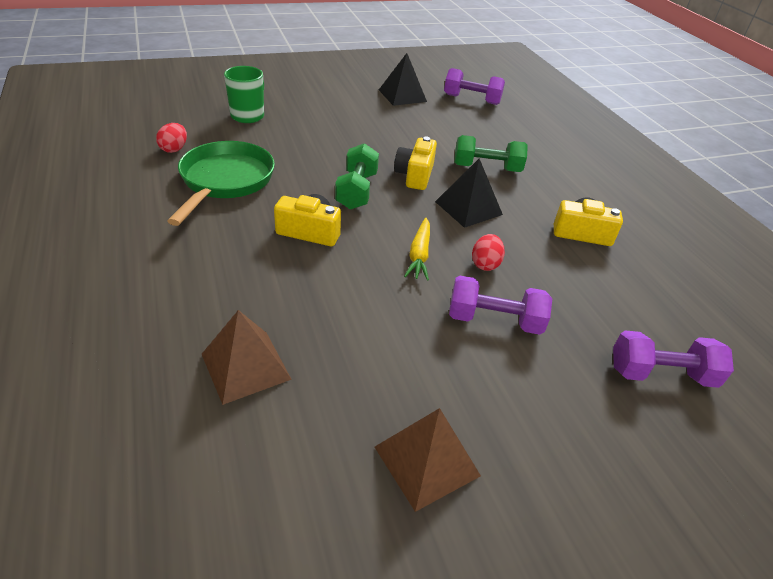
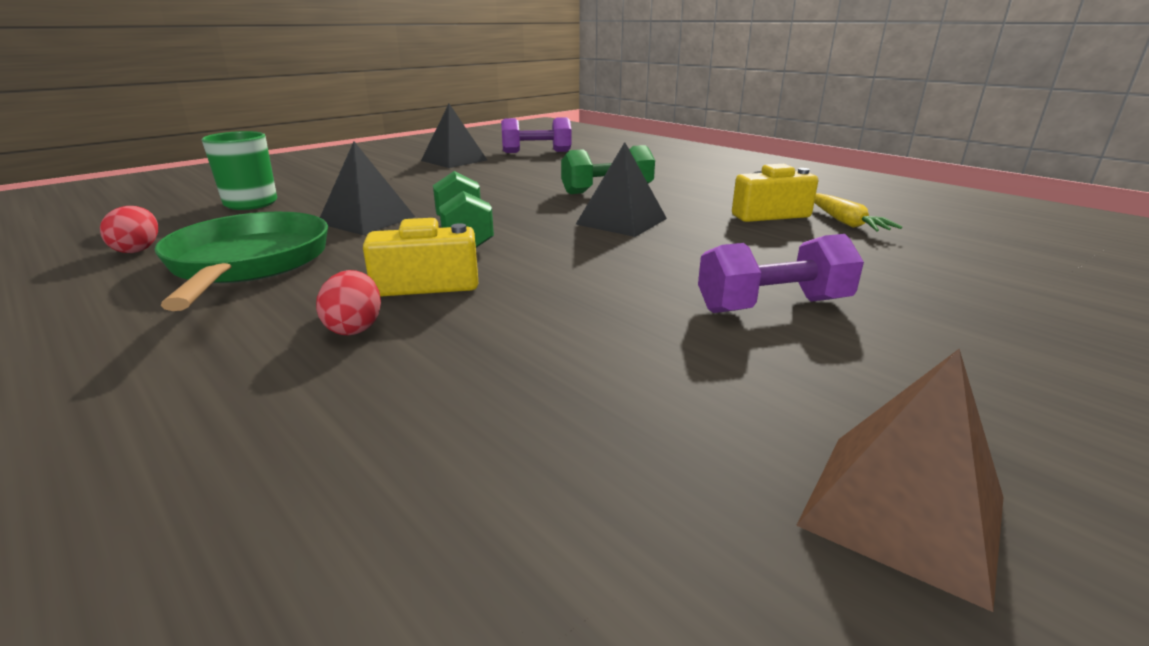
camera: 20 degrees left, 15 degrees down
(246, 366) = (438, 484): brown pyramid -> none
(307, 156) = (367, 220): none -> black pyramid
(415, 175) = (528, 209): yellow camera -> none
(419, 255) = (606, 271): yellow carrot -> yellow carrot (845, 222)
(485, 264) = (697, 260): red egg -> red egg (355, 328)
(661, 374) = (1015, 300): purple dumbbell -> none

